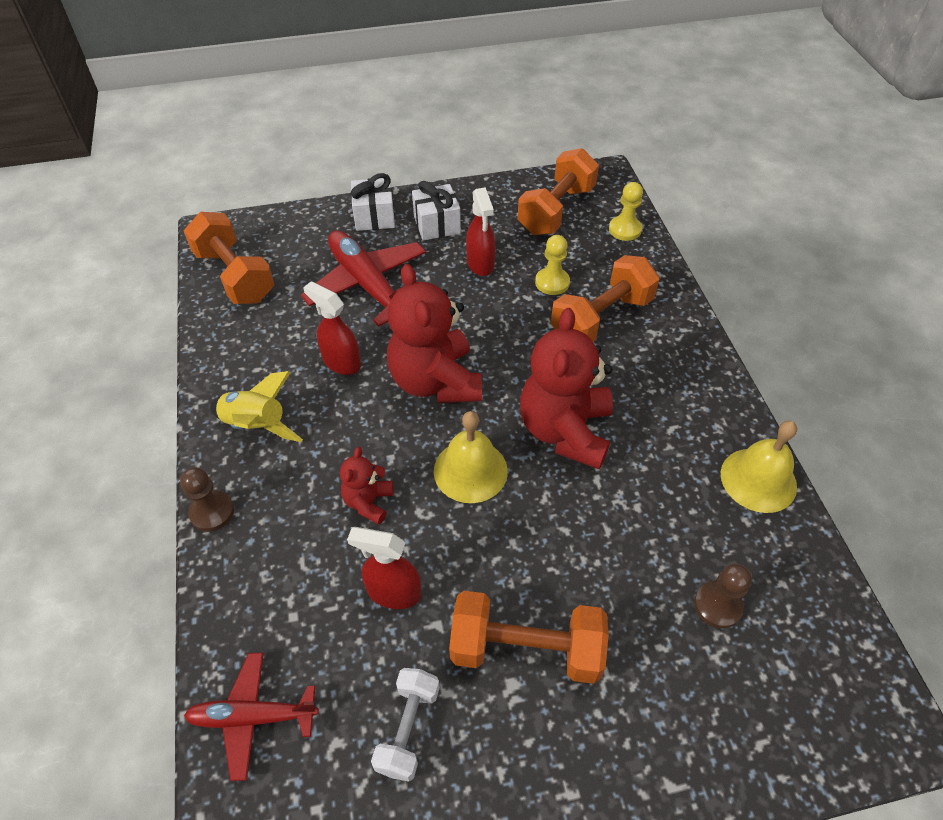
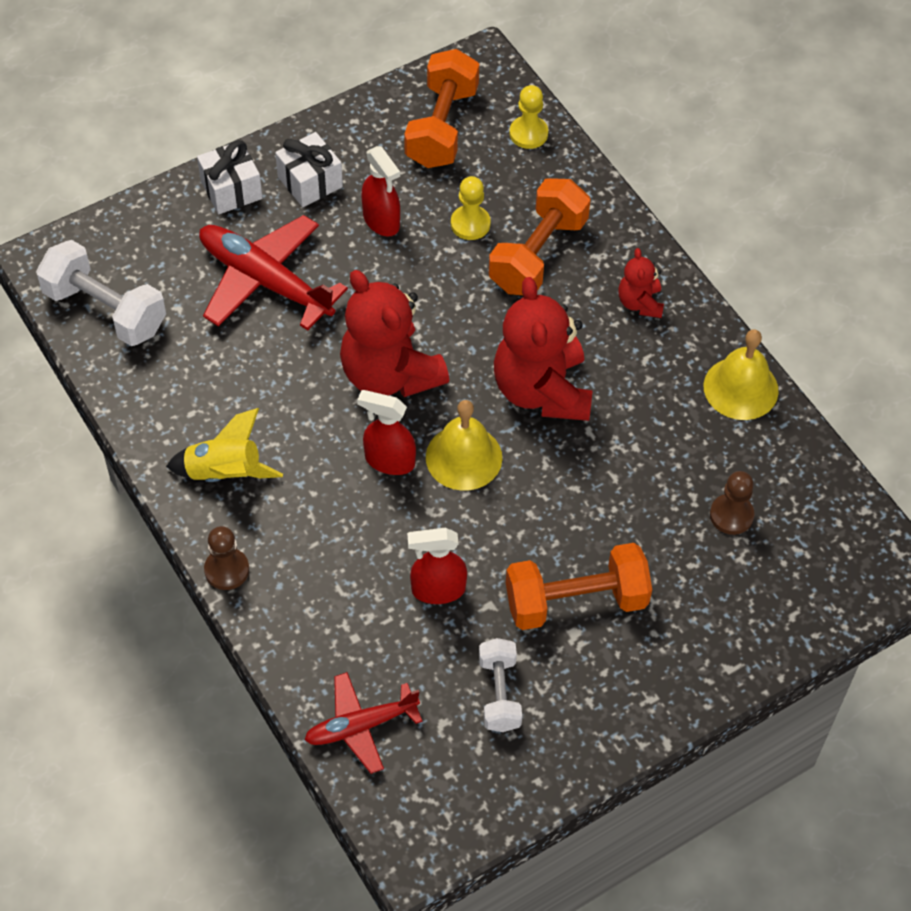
camera: 20 degrees left, 5 degrees up
(235, 276) = (105, 310): orange dumbbell -> white dumbbell
(341, 362) = (279, 380): red spray bottle -> red spray bottle (389, 461)
(368, 502) = (377, 516): red teddy bear -> red teddy bear (640, 303)

